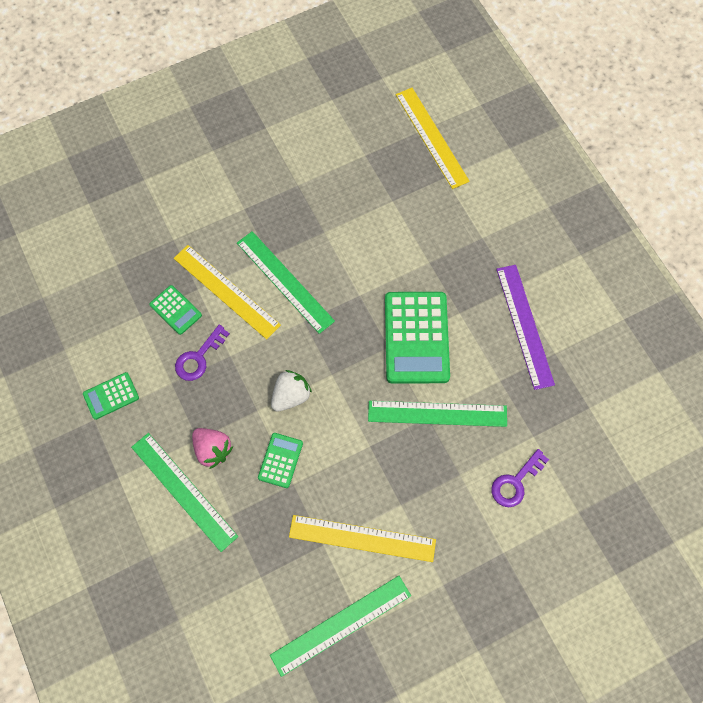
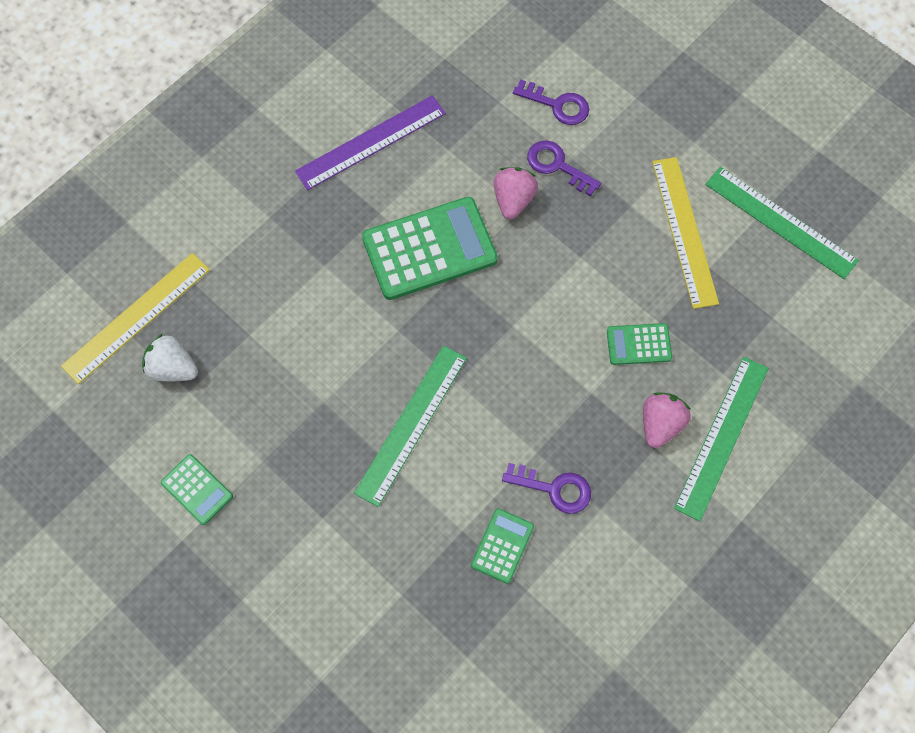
camera: 110 degrees left, 0 degrees up
(111, 396) = (648, 576): green calculator -> green calculator (197, 489)
(226, 291) = (452, 491): yellow ruler -> none
(291, 396) = (558, 361): white strawberry -> white strawberry (173, 368)
(437, 413) = (513, 200): green ruler -> pink strawberry
(457, 460) = (557, 166): none -> purple key

